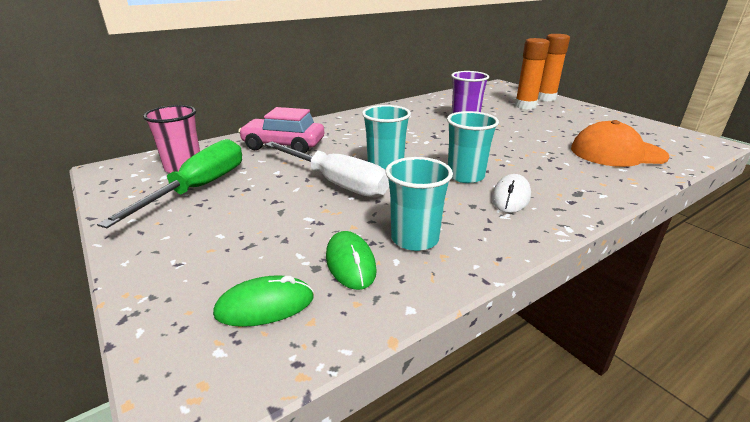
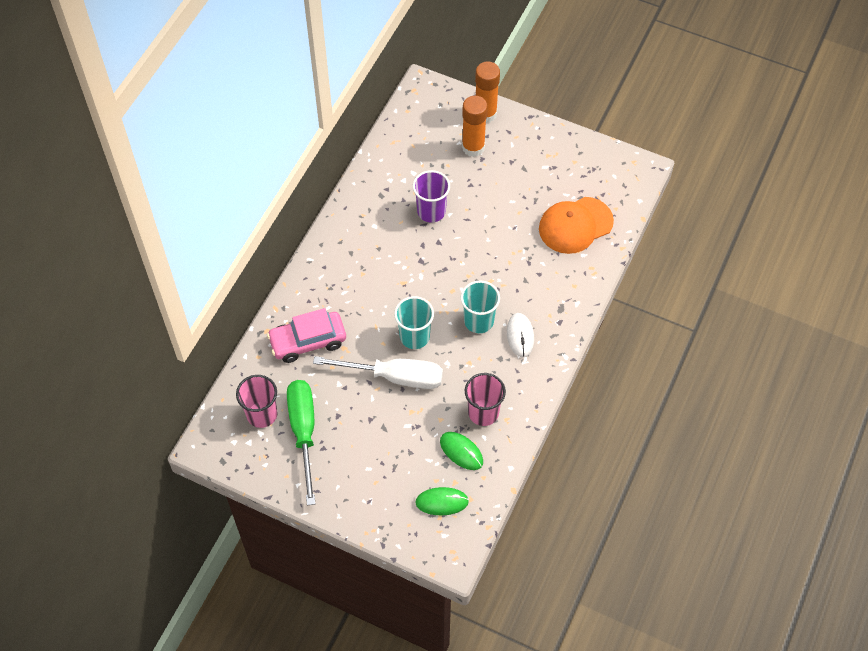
camera: 30 degrees left, 30 degrees up
(265, 305) = (442, 502): green mouse -> green mouse turned 45 degrees clockwise
(415, 239) = (483, 412): turquoise cup -> pink cup

